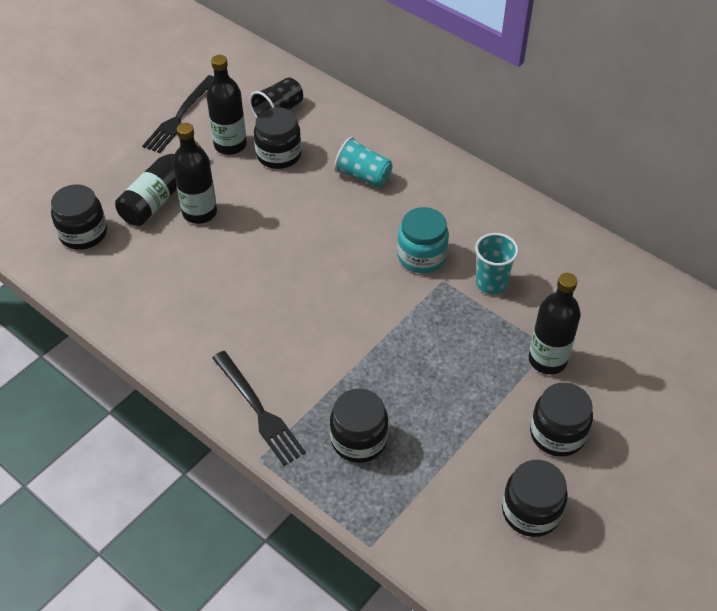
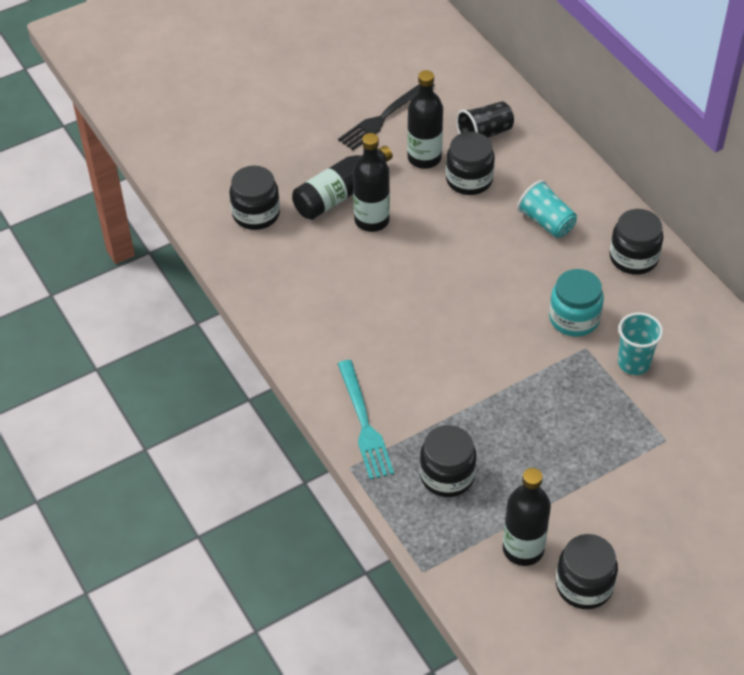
camera: 20 degrees right, 0 degrees up
(258, 410) = (364, 423): black fork -> turquoise fork
(547, 360) = (659, 452): black bottle -> black bottle (523, 549)
(557, 434) = (639, 523): black jar -> black jar (633, 258)

